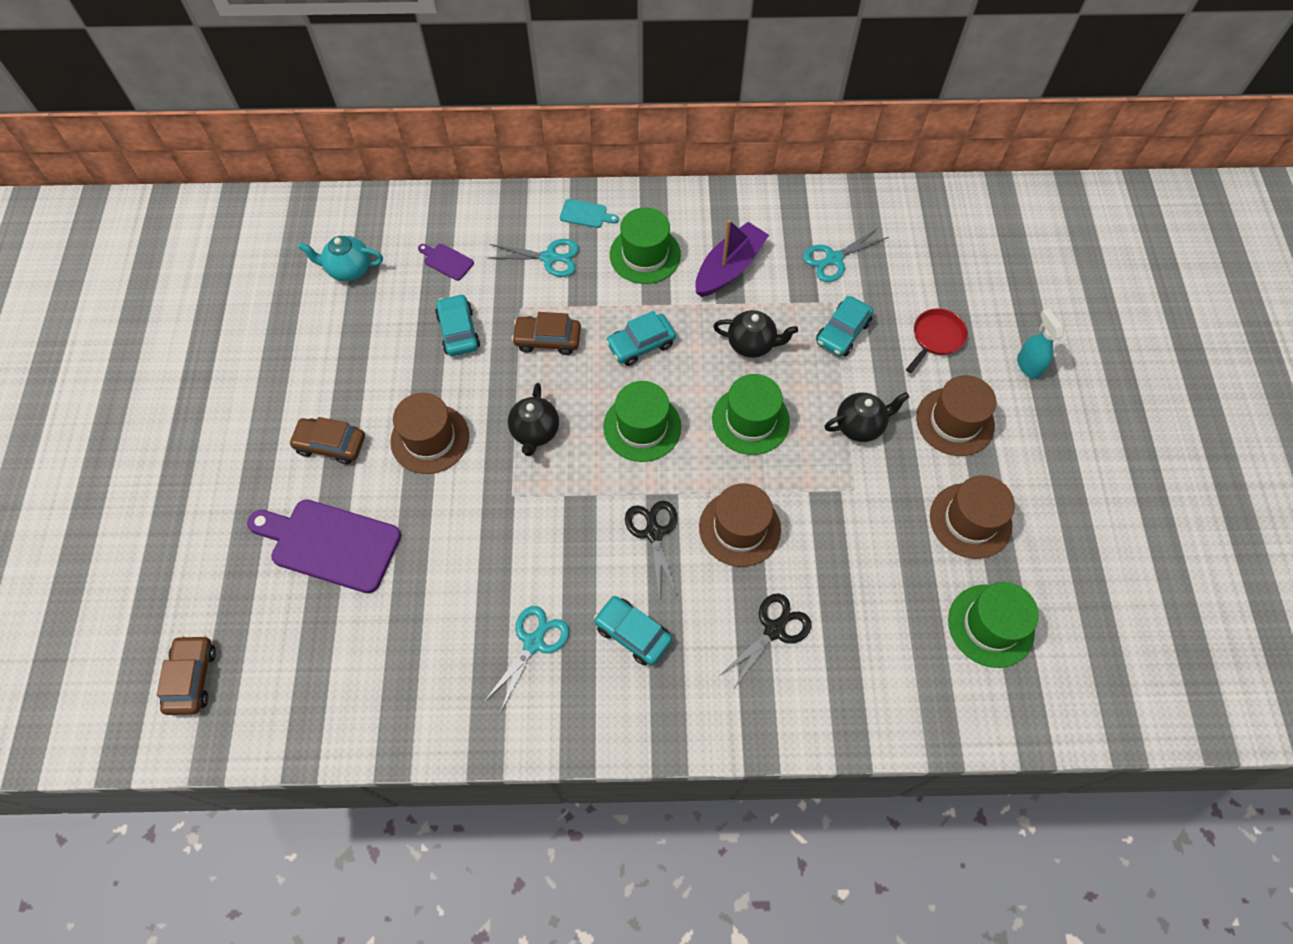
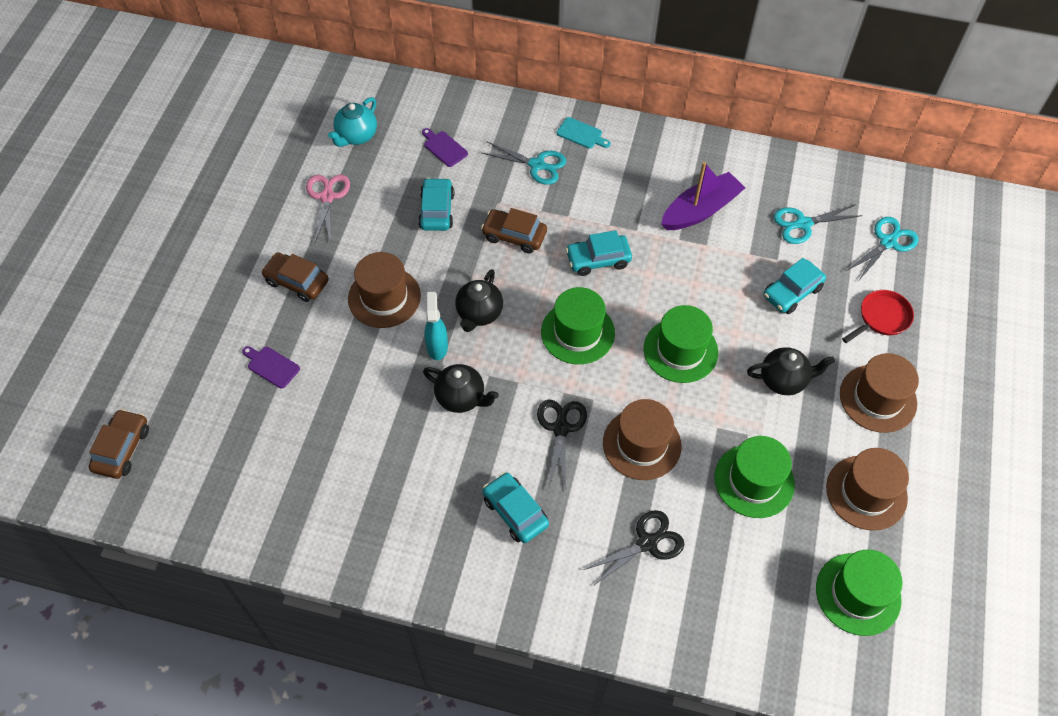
camera: 15 degrees right, 5 degrees down
(330, 544) = (271, 366): purple cutting board -> purple cutting board, size x0.45
(337, 343) = (327, 197): none -> pink scissors
(349, 269) = (356, 136): turquoise teapot -> turquoise teapot turned 75 degrees counterclockwise
(533, 643) = (423, 496): turquoise scissors -> turquoise scissors (888, 242)
(645, 255) = (625, 181): green hat -> green hat (754, 481)
(752, 344) = (702, 283): black teapot -> black teapot (461, 398)
(1028, 365) = (966, 364): turquoise spray bottle -> turquoise spray bottle (437, 346)

